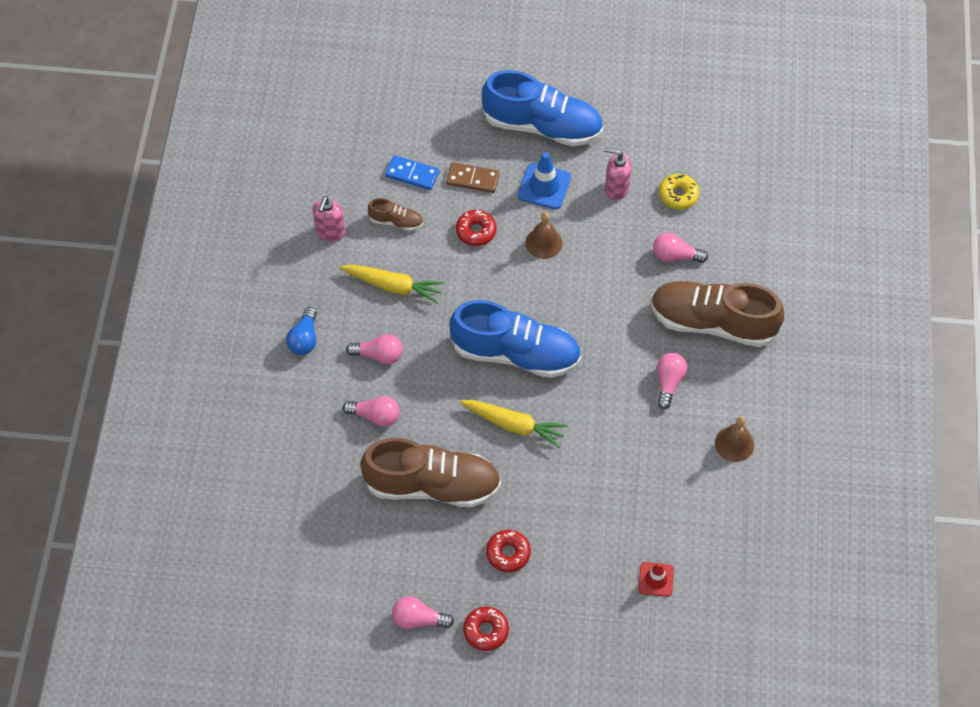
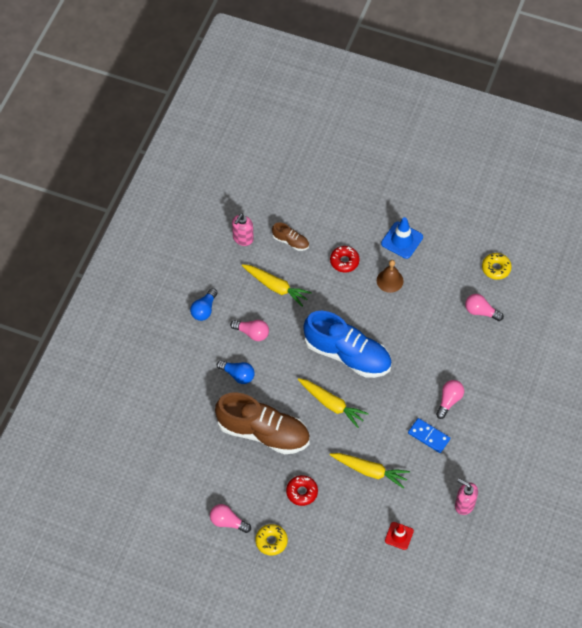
camera: 15 degrees right, 0 degrees up
(375, 416) = (238, 375): pink light bulb -> blue light bulb
(412, 174) = (311, 210): blue domino -> blue domino (428, 436)
(472, 179) = (353, 223): brown domino -> none
(486, 631) = (271, 541): red donut -> yellow donut
(542, 126) = (413, 196): blue shoe -> none
(591, 502) = (369, 471): none -> yellow carrot
(616, 188) = (453, 253): pink soap dispenser -> pink soap dispenser (464, 504)
(712, 322) = (493, 365): brown shoe -> none
(734, 444) = (482, 455): brown bell -> none

